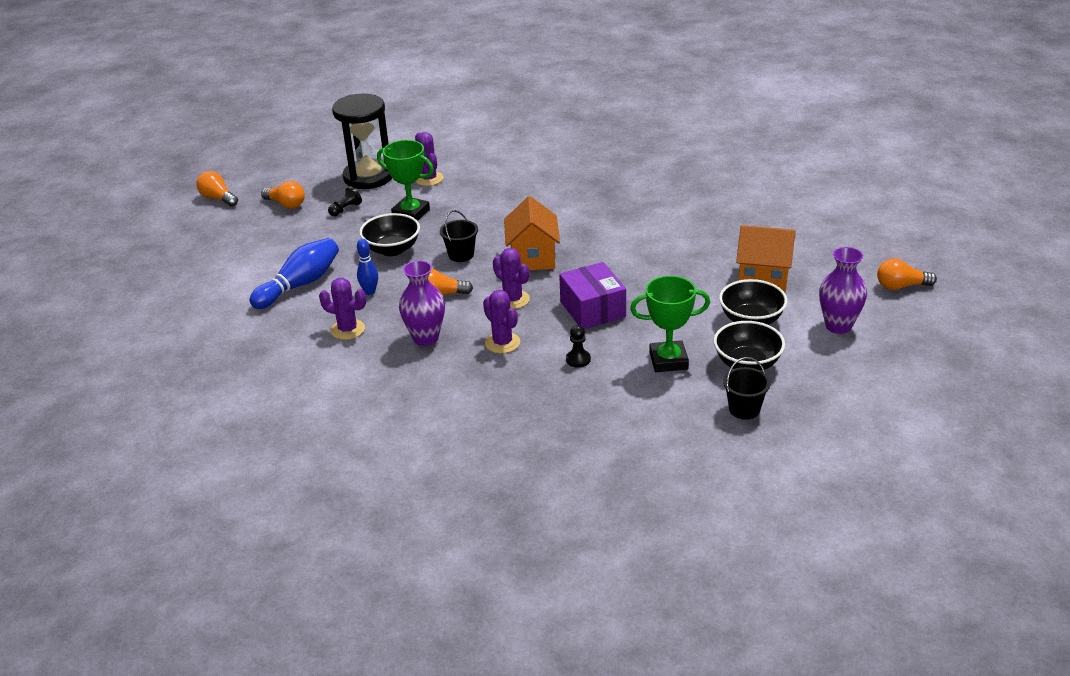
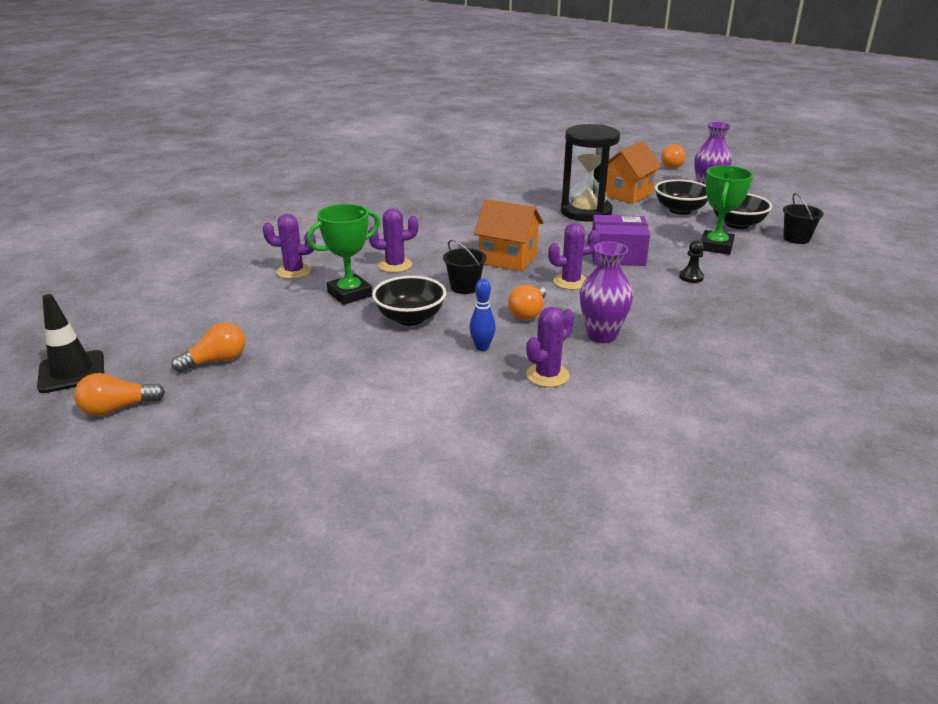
camera: 65 degrees left, 5 degrees down
(246, 168) = (72, 372): none -> black traffic cone
(300, 284) = (419, 387): blue bowling pin -> none
(345, 209) = (287, 326): black pawn -> none
(368, 177) = (236, 300): black hourglass -> black hourglass (586, 212)
(502, 343) = (640, 302): purple cactus -> purple cactus (395, 265)

